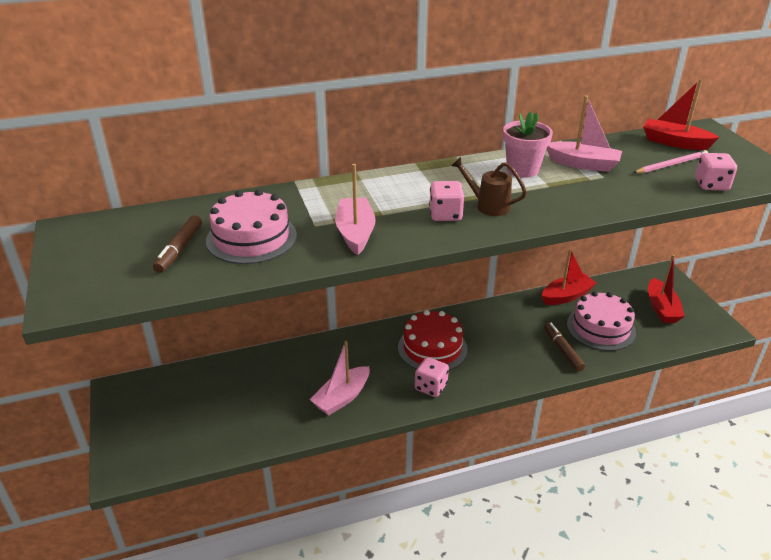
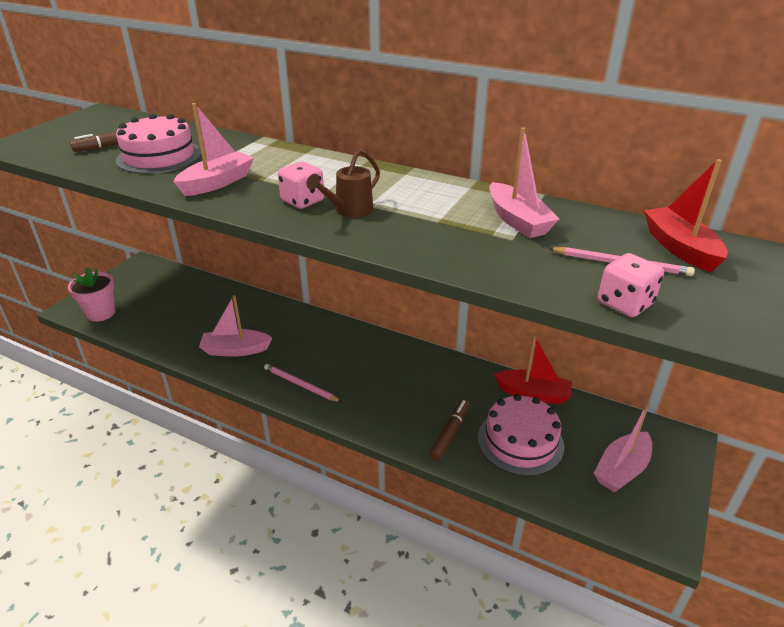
camera: 45 degrees right, 0 degrees up
(431, 387) = (300, 384): pink dice -> pink pencil
(432, 348) = (348, 359): red cake -> none
(488, 206) = (349, 211): brown watering can -> brown watering can turned 120 degrees counterclockwise
(522, 170) = (446, 200): pink flower pot -> pink flower pot (101, 313)
(661, 308) = (621, 469): red boat -> pink boat

